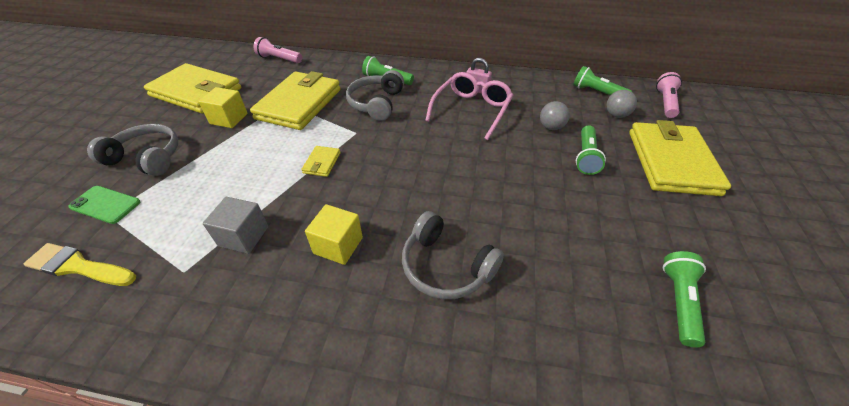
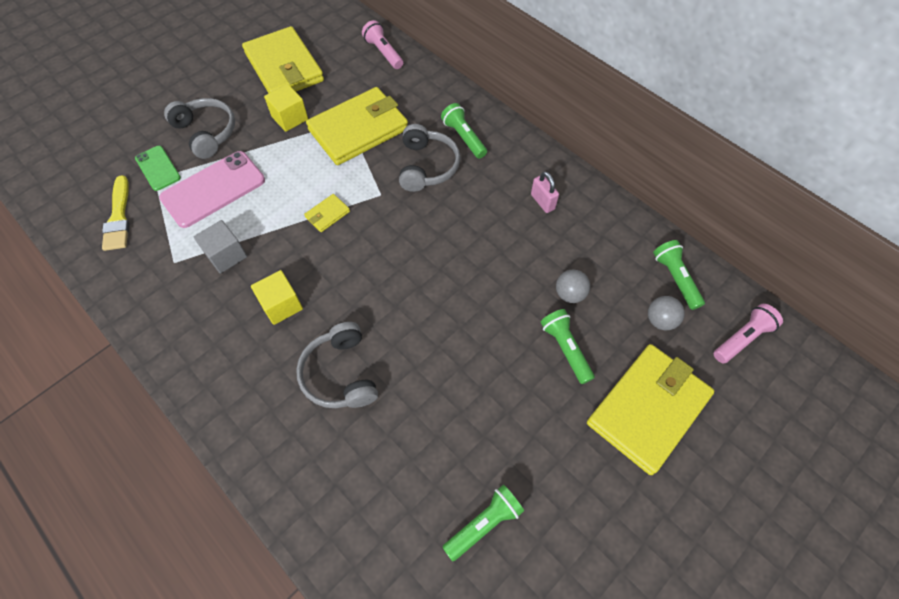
camera: 35 degrees right, 15 degrees up
(78, 266) = (119, 217): yellow brush -> yellow brush turned 150 degrees counterclockwise
(187, 194) = (213, 189): none -> pink phone
(376, 103) = (427, 166): grey headphones -> grey headphones turned 135 degrees clockwise
(472, 110) = (511, 226): pink glasses -> none
(586, 157) = (565, 349): green flashlight -> green flashlight turned 105 degrees clockwise

